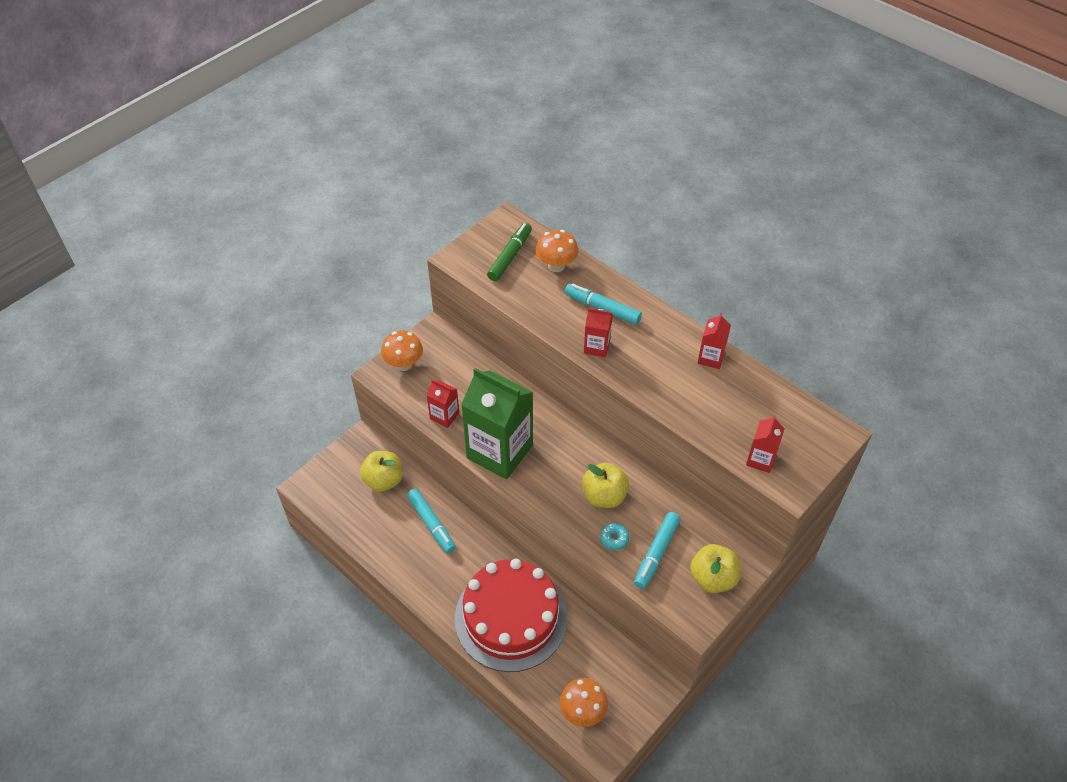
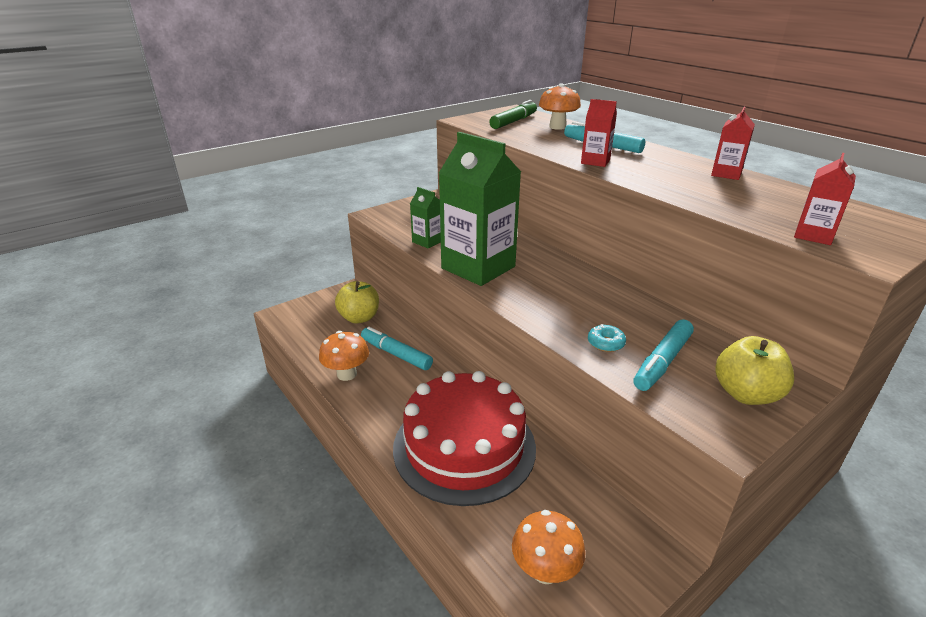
camera: 10 degrees right, 20 degrees down
(404, 364) = (400, 211): orange mushroom -> orange mushroom (347, 374)
(431, 524) = (396, 354): turquoise marker -> turquoise marker turned 150 degrees clockwise
(444, 416) = (427, 241): red carton -> green carton
(604, 496) = (594, 308): yellow apple -> none

